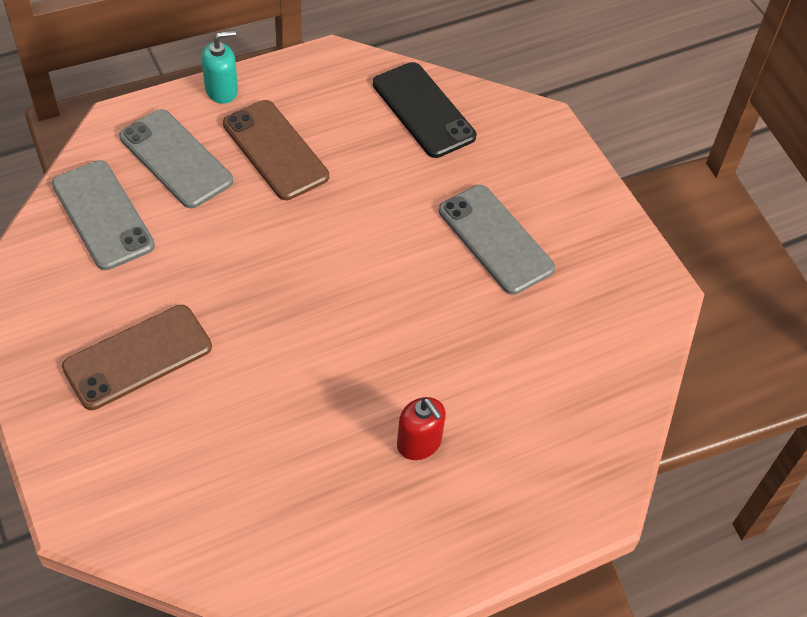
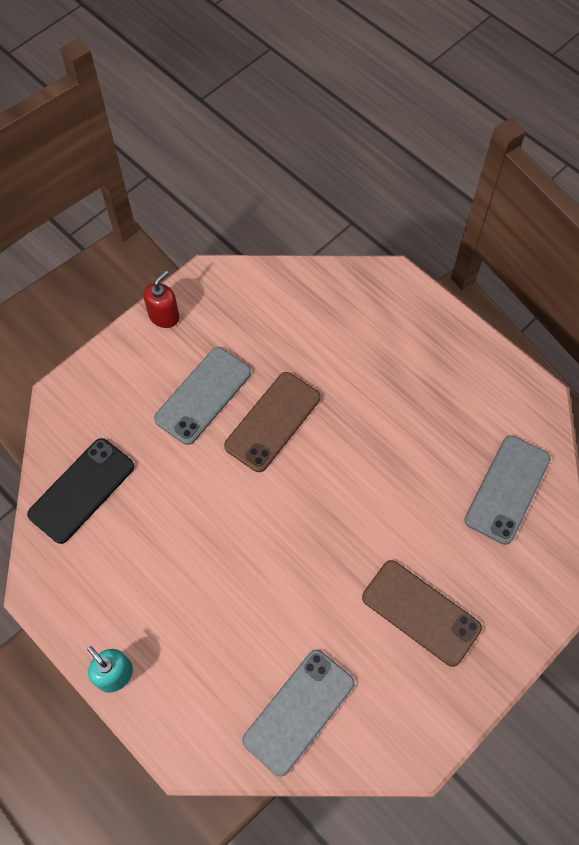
camera: 105 degrees left, 10 degrees up
(176, 159) = (212, 677): grey phone -> grey phone (507, 489)
(275, 150) = (171, 595): brown phone -> brown phone (272, 421)
(419, 443) = (400, 393): red soap dispenser -> red soap dispenser (164, 316)

